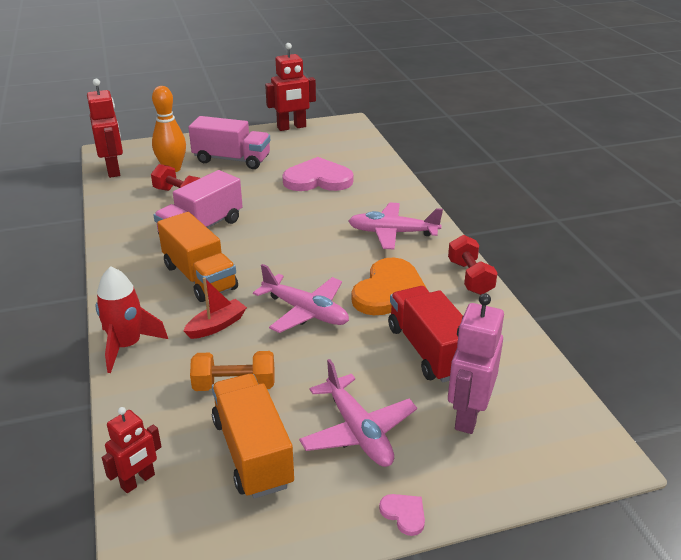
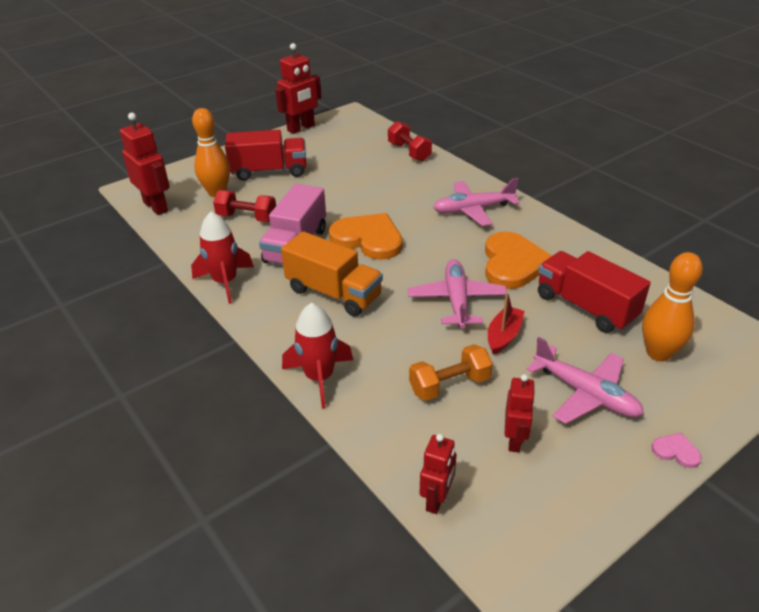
camera: 20 degrees left, 5 degrees up
(117, 245) = (225, 282): none -> red rocket
(217, 326) = (388, 335): red boat -> red boat (503, 336)
(232, 160) = (269, 171): pink truck -> red truck
(252, 452) = (514, 440): orange truck -> red robot
(270, 237) = (368, 239): none -> orange heart
(305, 311) = (456, 300): pink plane -> pink plane turned 105 degrees counterclockwise
(318, 179) = (367, 174): pink heart -> none
(468, 415) = (658, 353): pink robot -> orange bowling pin
(470, 277) = (568, 234): red dumbbell -> red dumbbell (409, 152)

